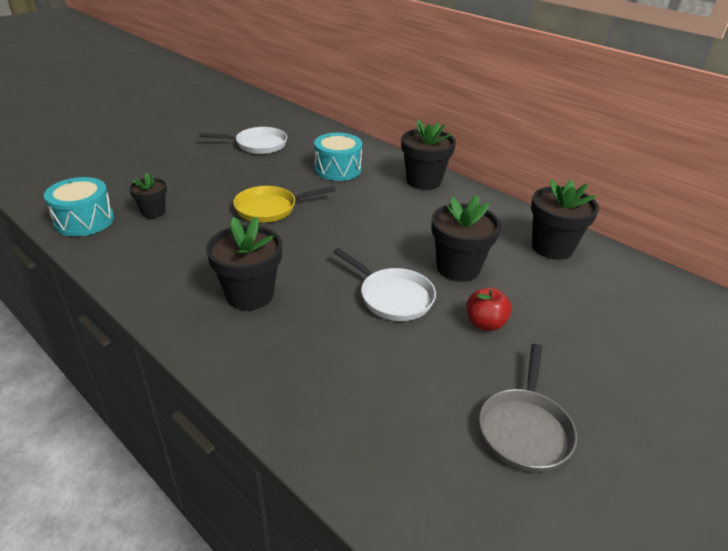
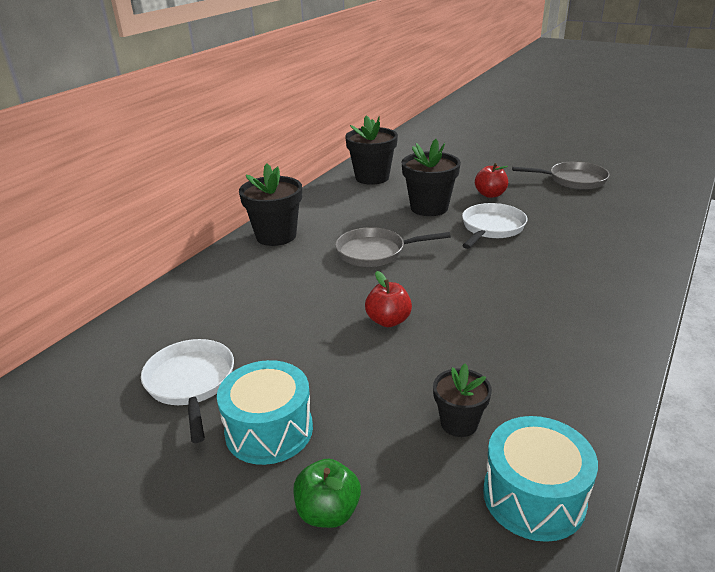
camera: 100 degrees left, 5 degrees down
(137, 169) = (328, 512): none -> green apple
(250, 295) = (554, 293): black flower pot -> none
(270, 208) = (388, 321): yellow pan -> red apple
(338, 169) = (262, 292): turquoise drum -> turquoise drum (269, 430)
(373, 220) = (375, 252): none -> grey pan

